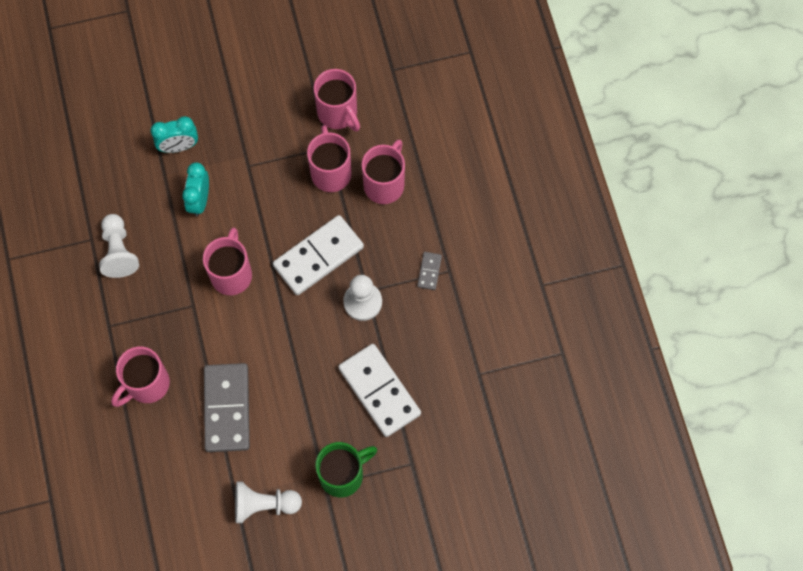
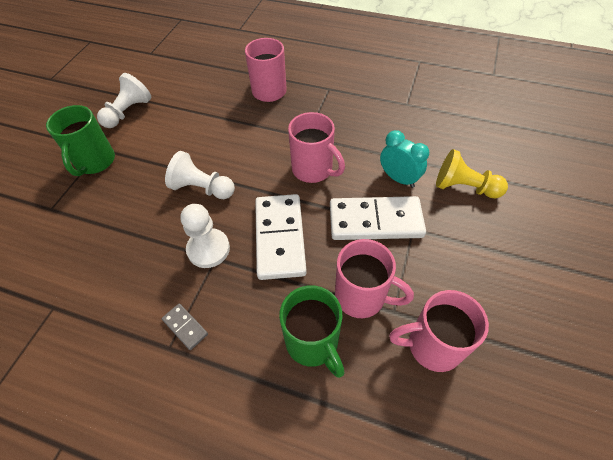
camera: 125 degrees right, 15 degrees down
(119, 251) = (385, 114): white pawn -> white pawn (202, 188)
(179, 146) = (464, 187): turquoise clock -> yellow pawn
(227, 408) = (211, 121): grey domino -> none
(379, 391) = (125, 218): white domino -> white domino (375, 221)
(385, 184) = (313, 343): pink mug -> green mug

